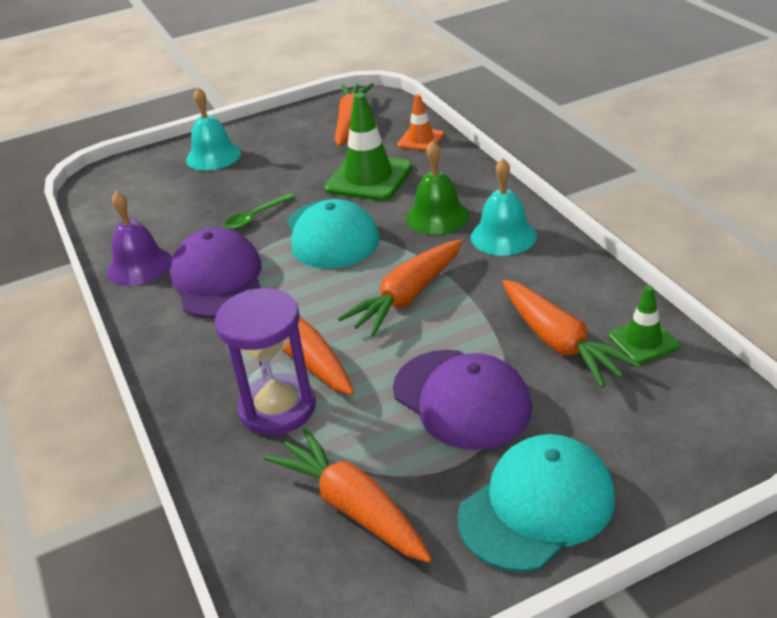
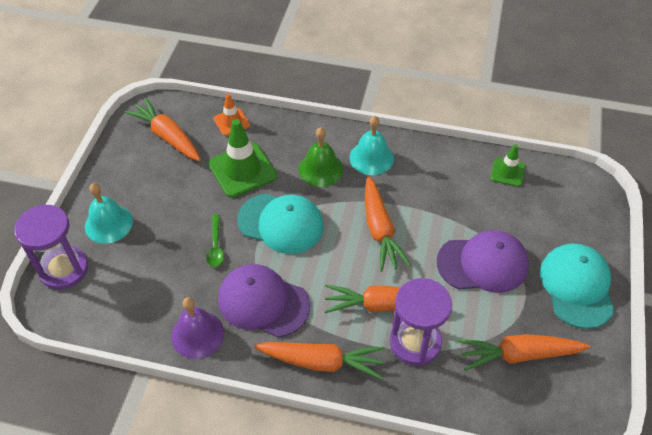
camera: 55 degrees left, 15 degrees up
(140, 166) = (64, 269): none -> purple hourglass
(559, 343) = (479, 200): orange carrot -> orange carrot (321, 362)

